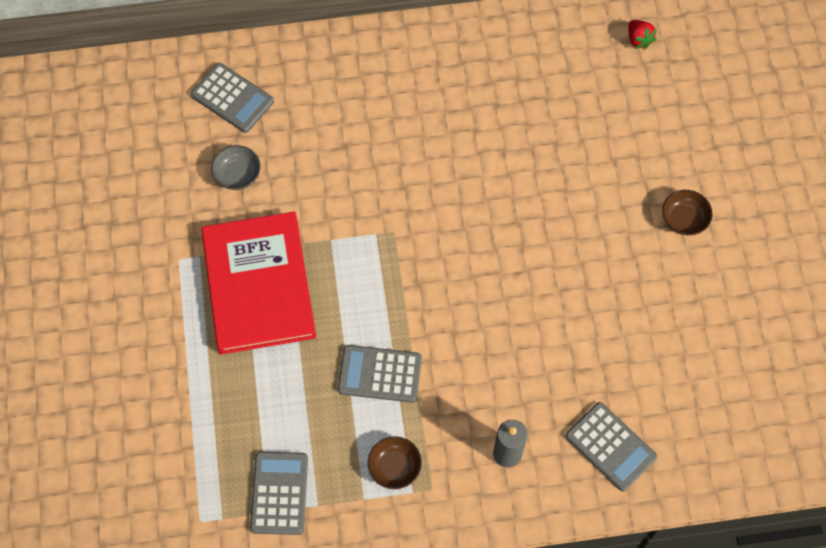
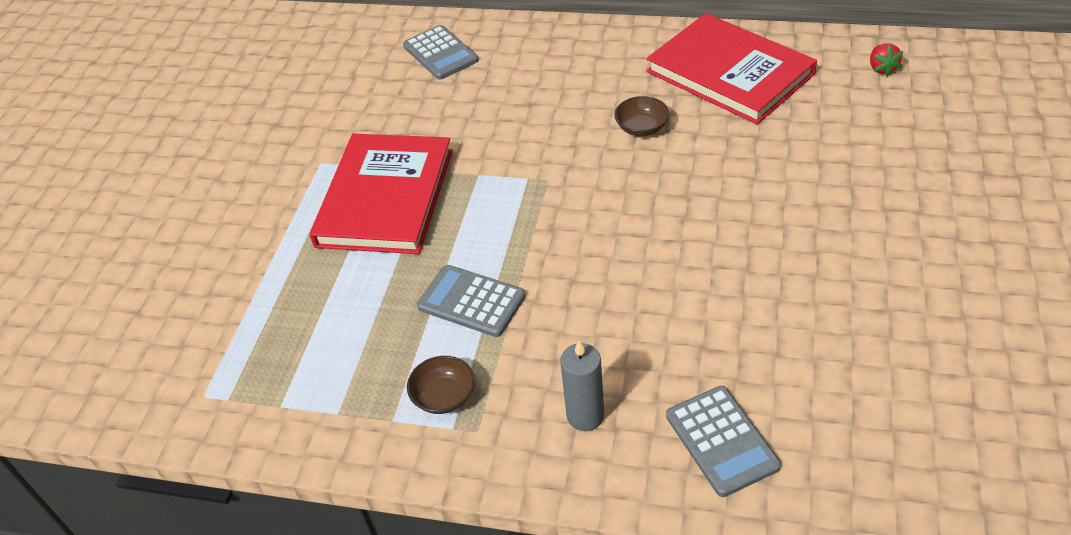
camera: 25 degrees right, 20 degrees down
(237, 174) = (414, 108): grey bowl -> none
(279, 493) = (302, 390): grey calculator -> none
(511, 71) = (729, 73): none -> red book
(684, 219) = (891, 228): brown bowl -> brown bowl (642, 128)

